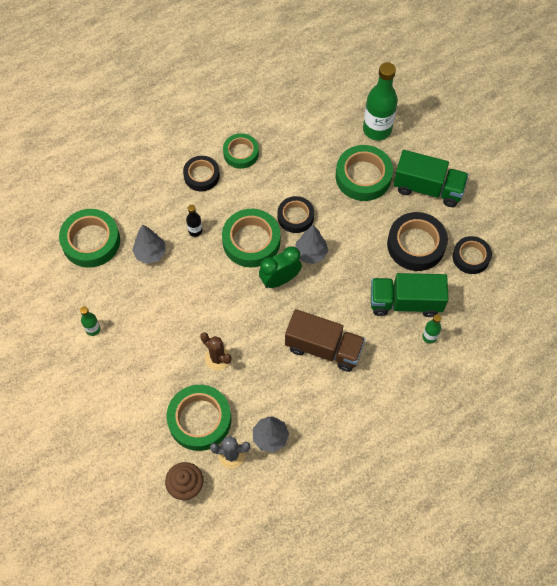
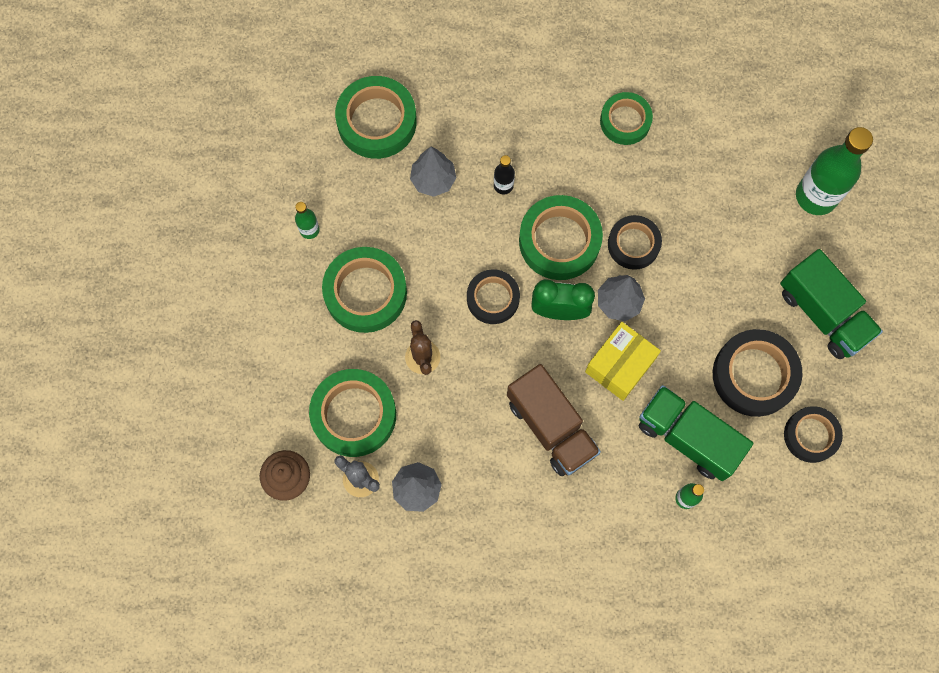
camera: 35 degrees right, 10 degrees up
(201, 176) = (558, 120): black tape -> black tape (493, 298)
(337, 288) = (620, 365): none -> yellow box
(363, 176) = (753, 246): green tape -> green tape (365, 292)

